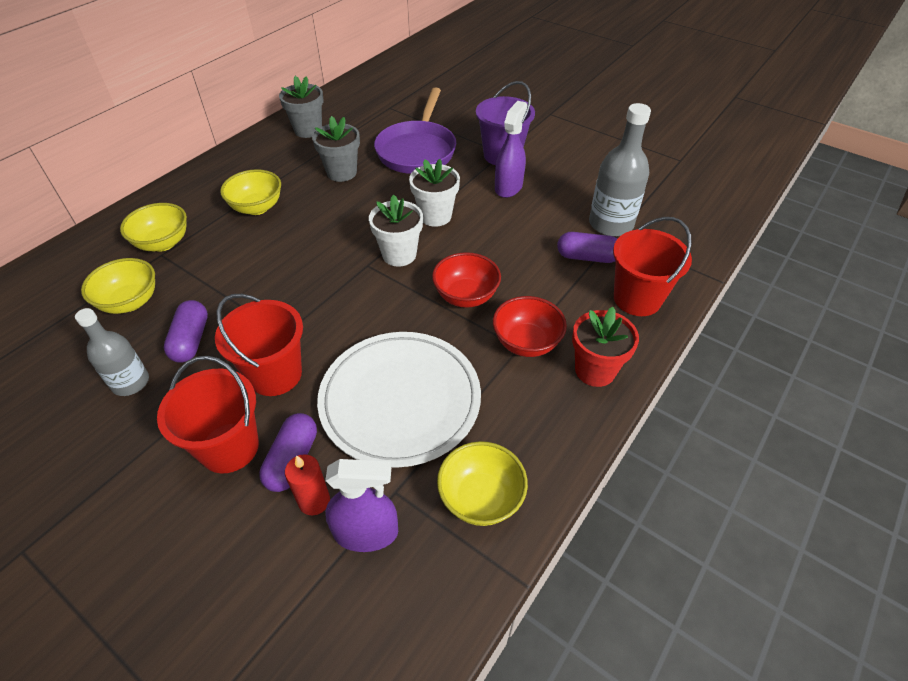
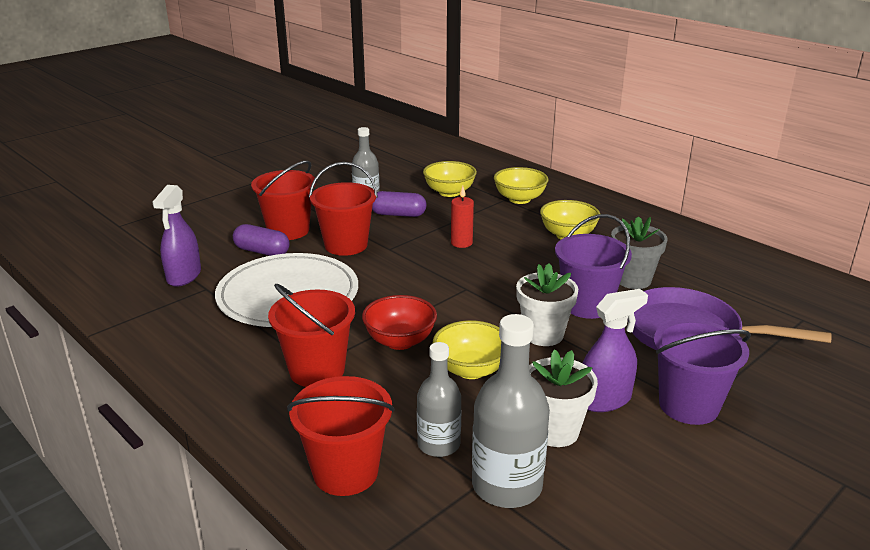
camera: 100 degrees right, 20 degrees down
(308, 130) = (723, 261): grey flower pot -> none
(314, 501) = (223, 259): red candle -> red candle (461, 243)
(386, 195) = (587, 305): none -> purple bucket
(399, 254) = (478, 307): white flower pot -> white flower pot (555, 431)
(481, 498) = (171, 323): yellow bowl -> yellow bowl (471, 369)
(508, 187) = (604, 400): purple spray bottle -> purple spray bottle turned 60 degrees counterclockwise
(526, 342) = (317, 370): red bowl -> red bucket
(587, 257) = (438, 444): purple capsule -> grey bottle
(595, 370) = (256, 410): red flower pot -> none

